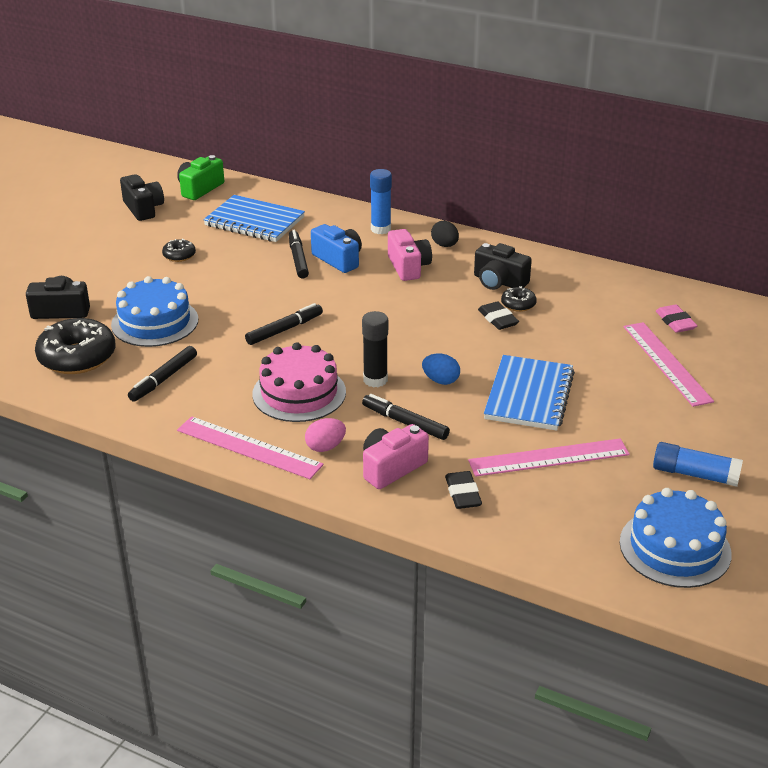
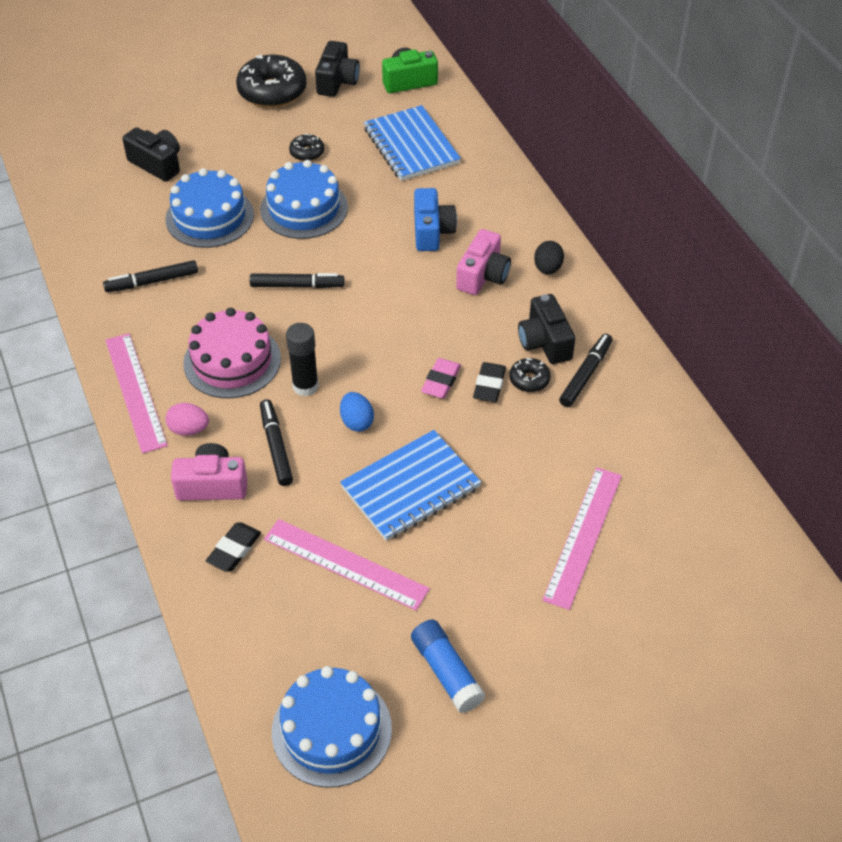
camera: 40 degrees right, 15 degrees up
(77, 357) = (117, 221): black donut -> black donut (272, 91)
(224, 286) = (304, 208): none -> blue cake
(298, 259) = (398, 211): black marker -> black marker (586, 374)
(380, 229) = (511, 216): blue glue stick -> none
(675, 322) = (656, 495): pink eraser -> pink eraser (441, 381)

